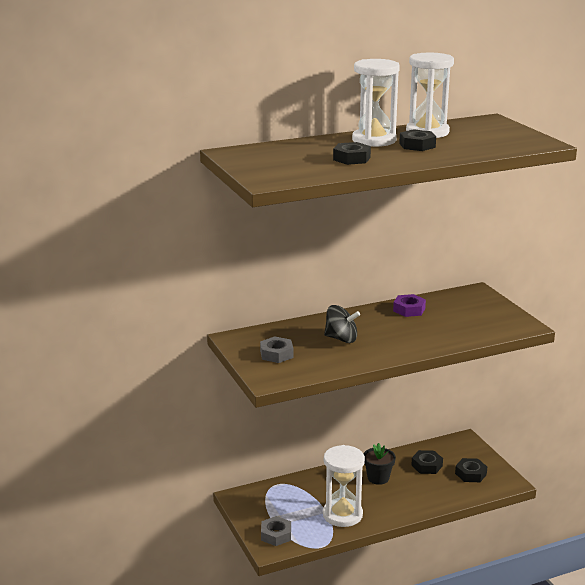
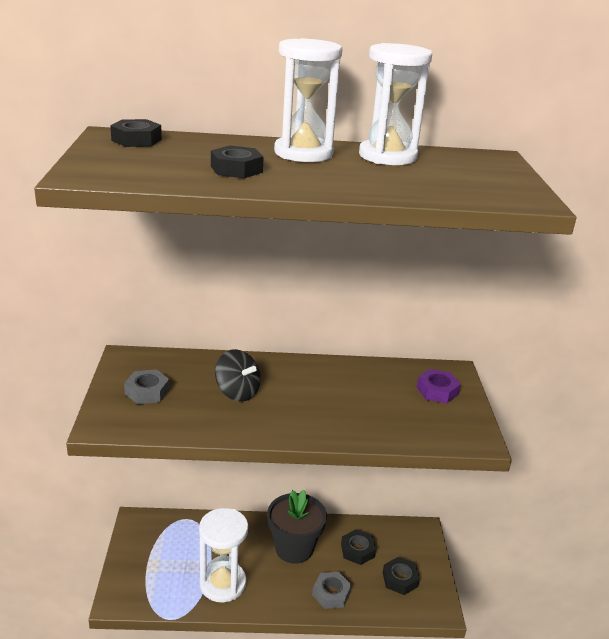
camera: 20 degrees right, 5 degrees up
(276, 535) = (136, 584): grey nut -> grey nut (331, 594)
(378, 478) = (294, 548): black flower pot -> black flower pot, size x1.56
(409, 310) = (351, 375): purple nut -> purple nut (437, 391)
(417, 145) = (348, 169): black nut -> black nut (136, 140)

